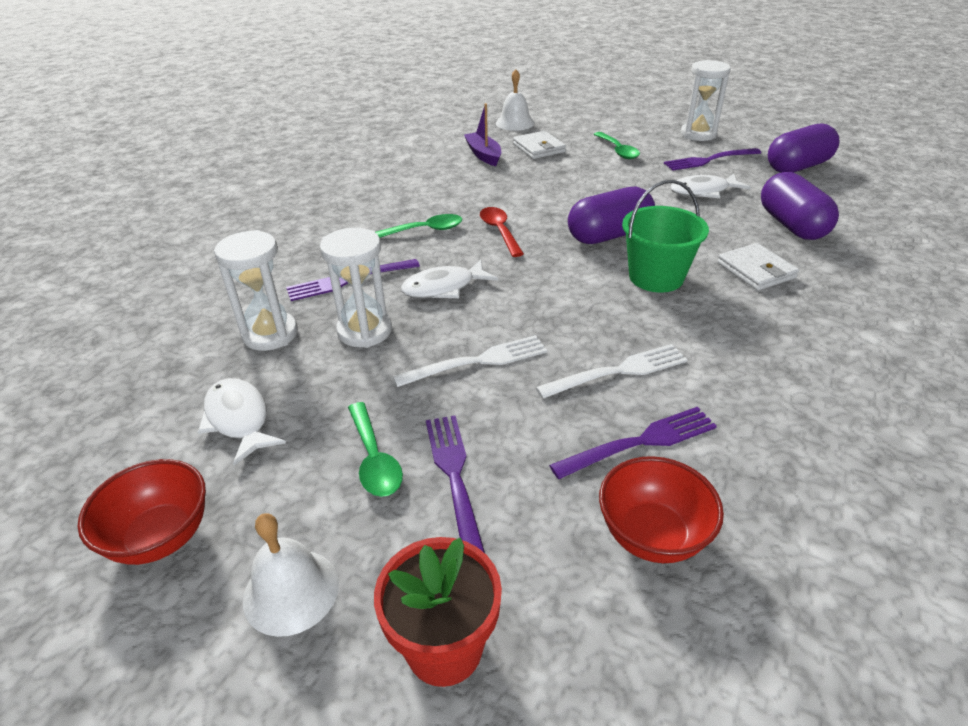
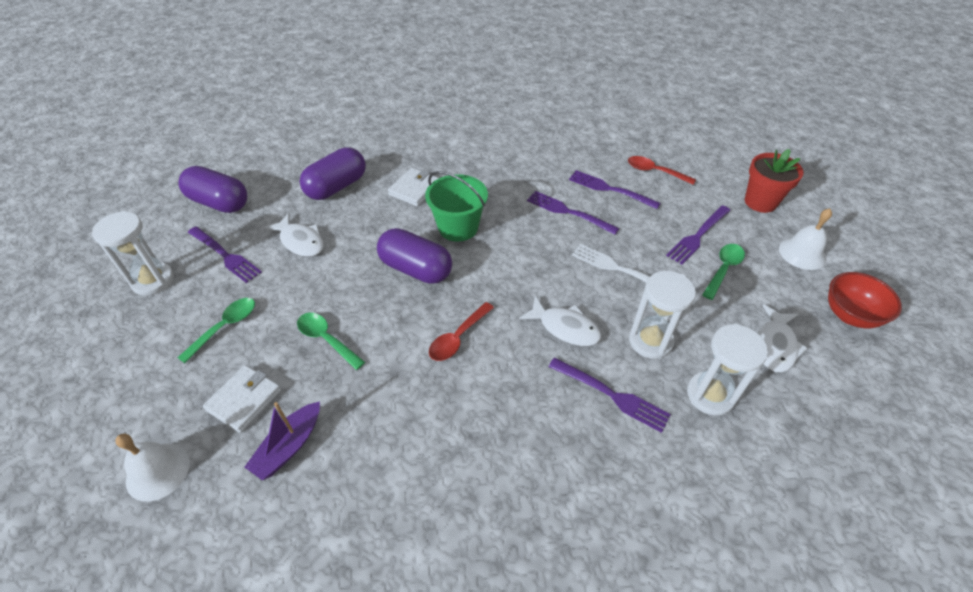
camera: 125 degrees left, 10 degrees up
(424, 230) = (496, 393): green spoon -> green spoon (326, 339)
(618, 371) = (568, 212): white fork -> purple fork
(652, 535) = (654, 172): red bowl -> red spoon

